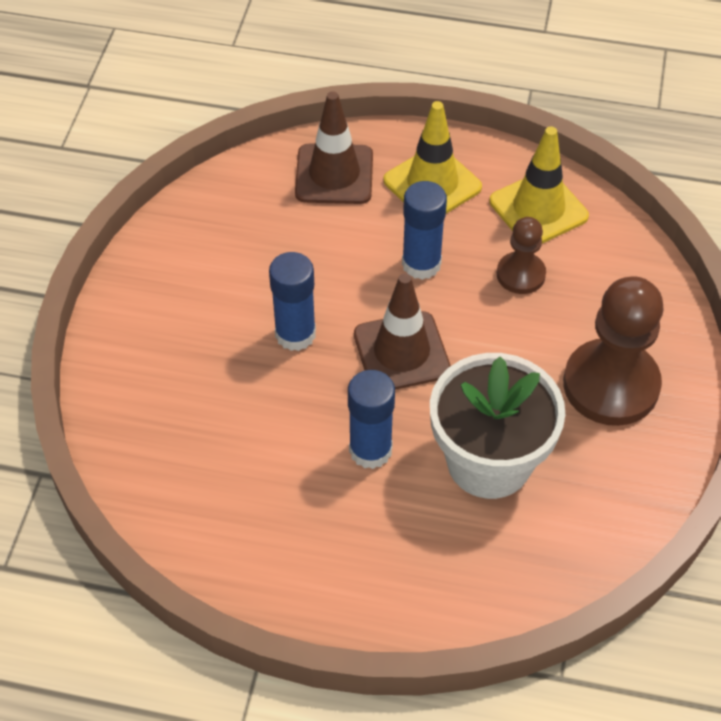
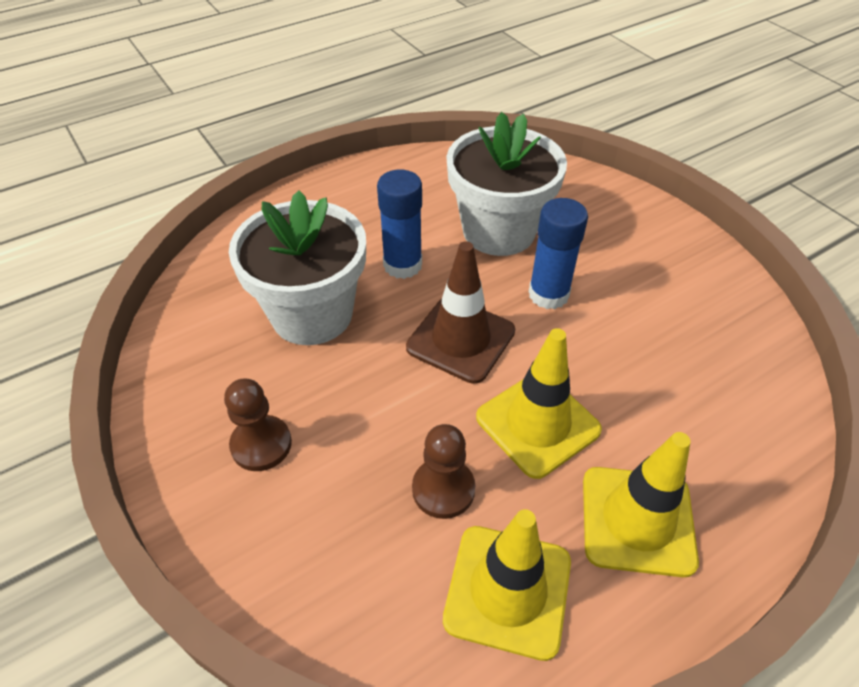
camera: 135 degrees right, 5 degrees down
(253, 418) = (499, 231): none -> white flower pot
(334, 174) = (723, 447): brown traffic cone -> none
(421, 264) = (537, 423): blue glue stick -> yellow traffic cone
(611, 385) = (261, 444): brown pawn -> brown pawn, size x0.54

